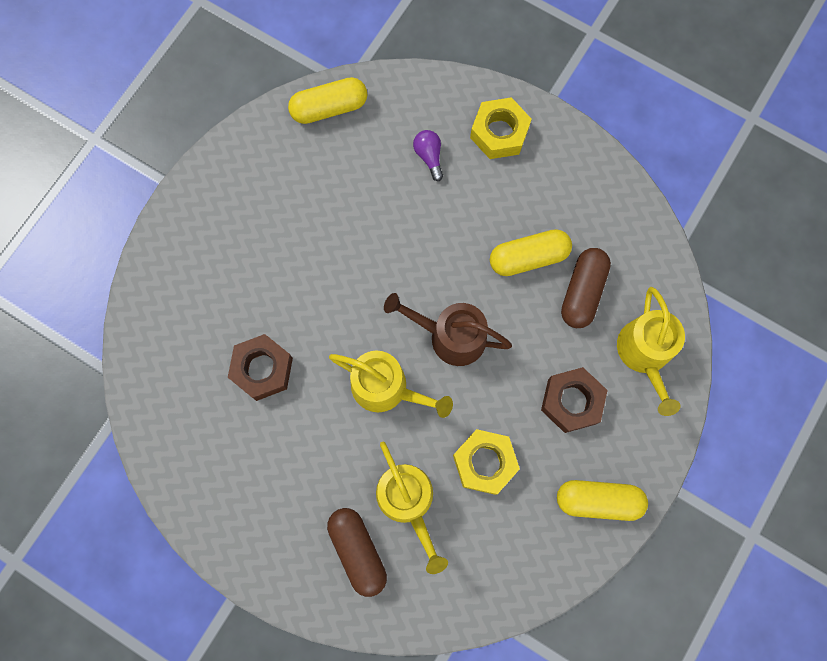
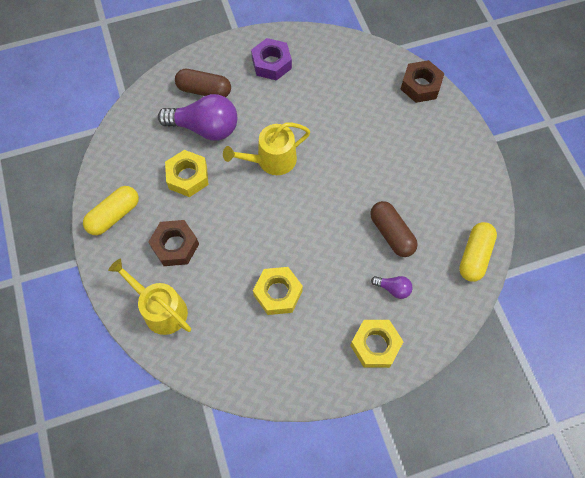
camera: 130 degrees right, 10 degrees down
(252, 502) = (271, 63): none -> purple nut
(262, 369) = (336, 111): brown nut -> brown nut (420, 86)
(408, 501) = (205, 128): yellow watering can -> purple light bulb
(451, 336) = (270, 213): brown watering can -> none
(528, 257) = (278, 293): yellow capsule -> yellow nut
(582, 292) = (229, 306): brown capsule -> brown capsule (391, 234)

